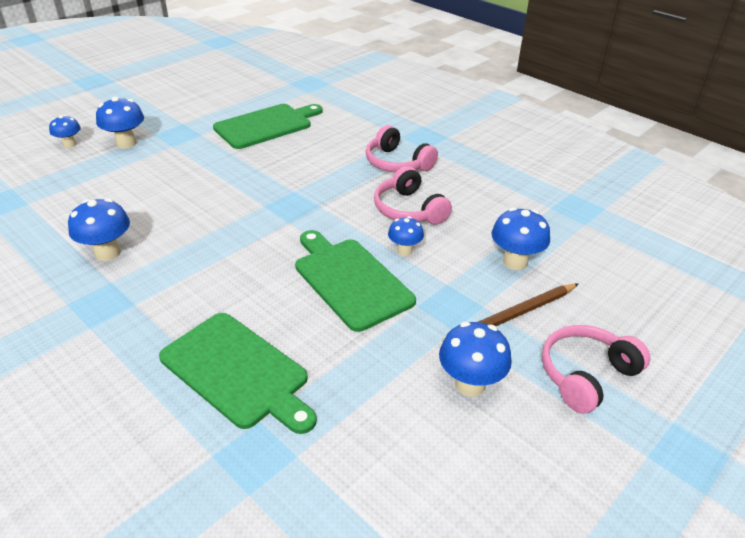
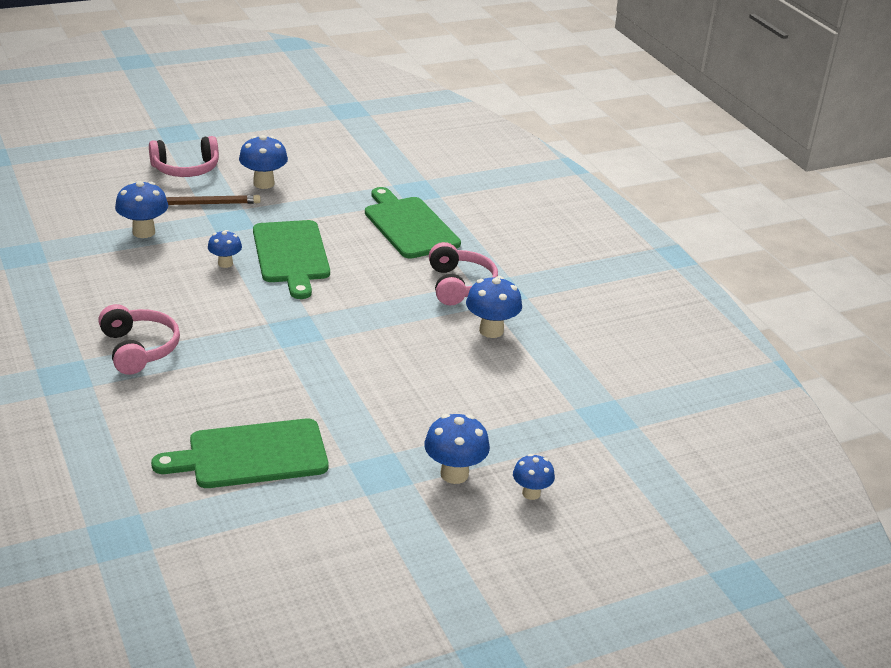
camera: 160 degrees left, 5 degrees down
(409, 209) = (183, 295): pink headphones -> pink headphones (459, 285)

